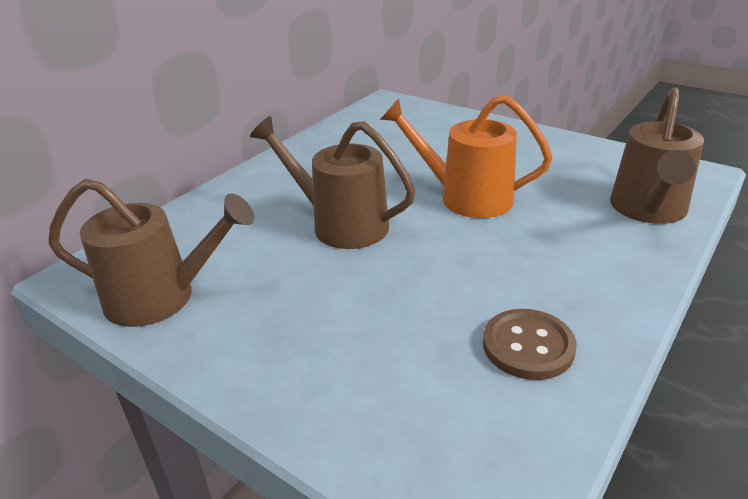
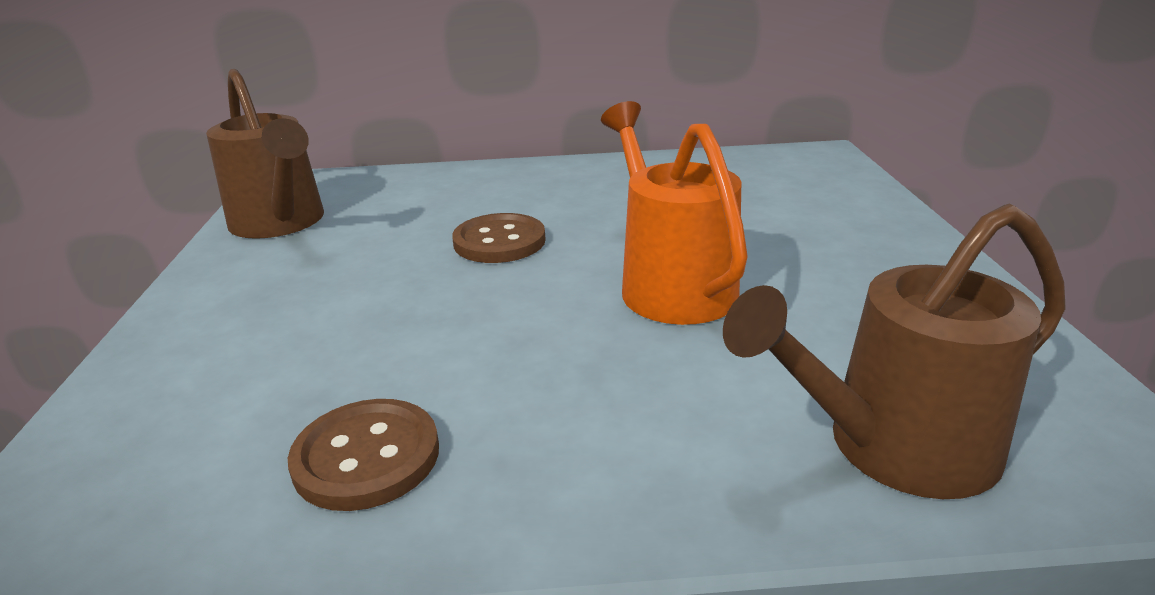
camera: 50 degrees right, 5 degrees down
(340, 224) = (499, 241): brown watering can -> brown button

